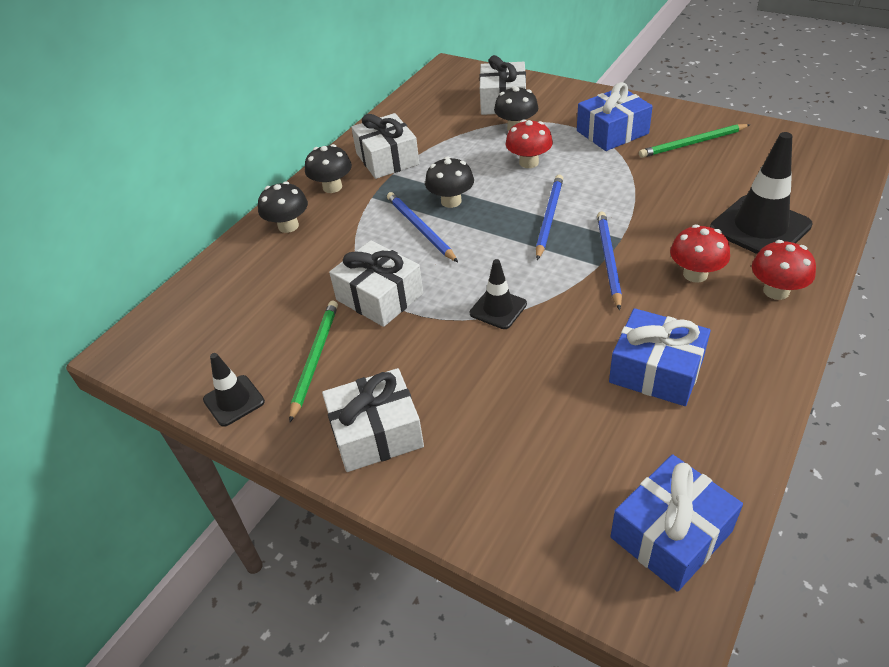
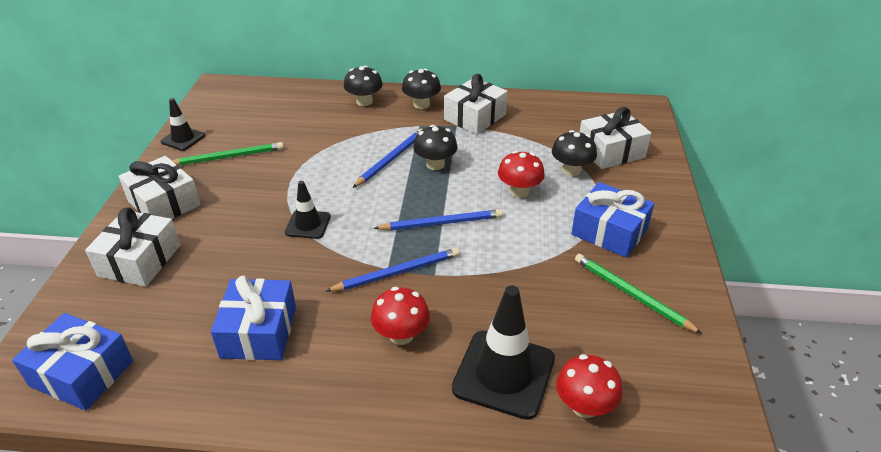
camera: 60 degrees right, 5 degrees down
(379, 297) = (301, 164): white gift -> white gift (139, 260)
(776, 291) = (399, 401): red mushroom -> red mushroom (584, 406)

